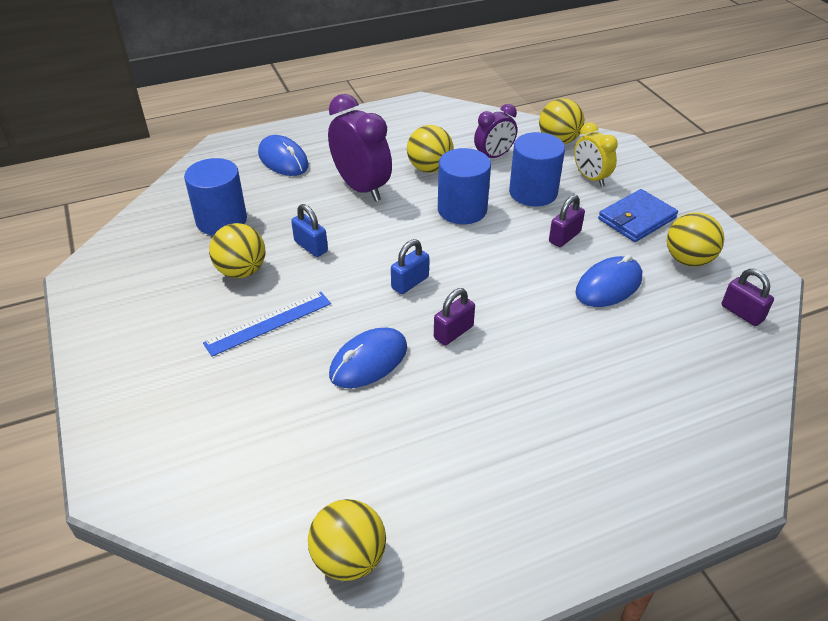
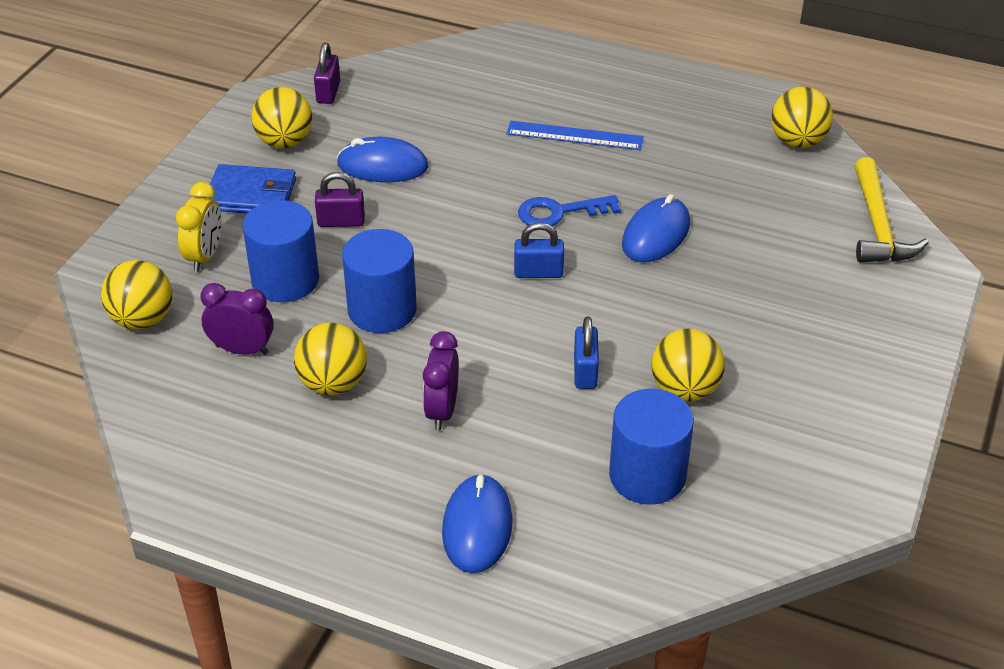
camera: 135 degrees left, 0 degrees up
(195, 501) = (878, 225): none -> yellow hammer
(268, 323) = (708, 318): blue ruler -> blue ruler (574, 135)
(361, 188) = (442, 410): purple clock -> purple clock, size x0.61
(368, 361) = (656, 234): blue mouse -> blue mouse turned 60 degrees counterclockwise
(453, 332) = (559, 212): purple padlock -> blue key

